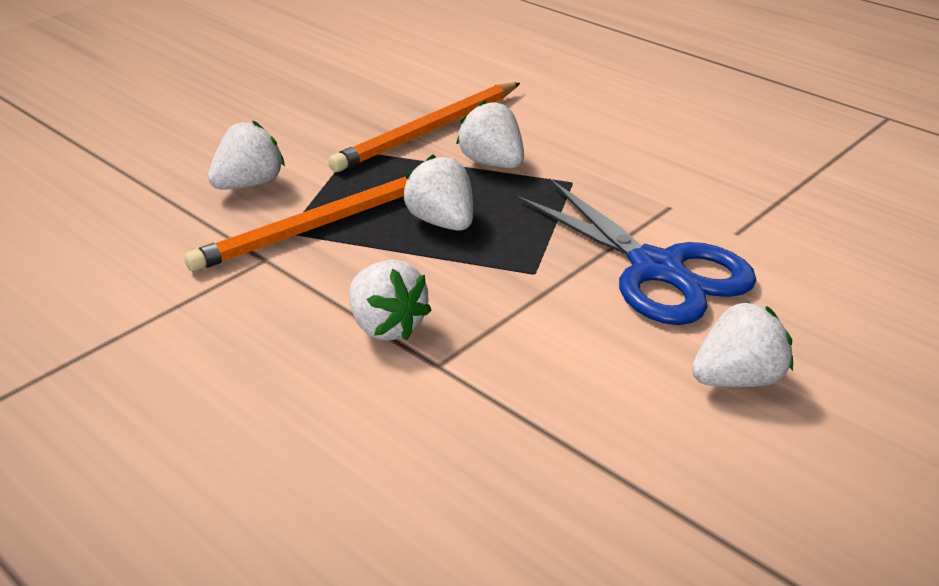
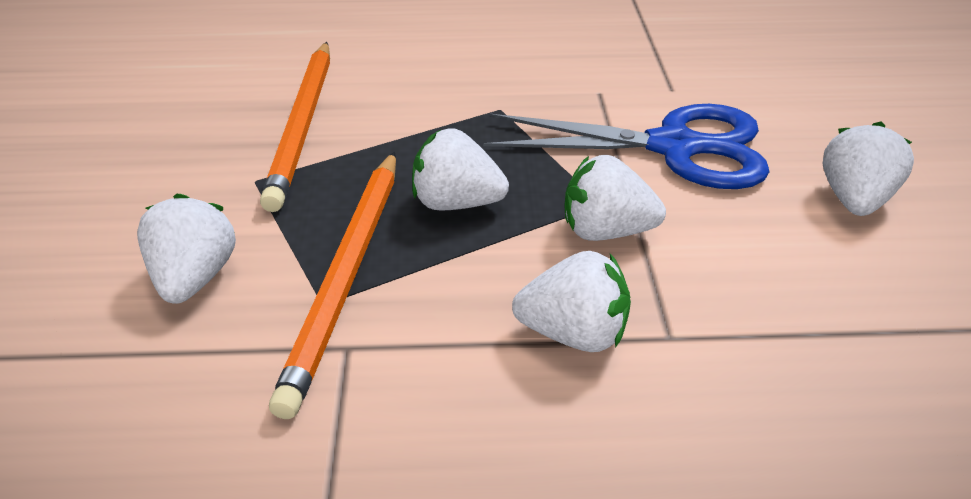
camera: 45 degrees left, 5 degrees up
(492, 163) = (410, 126): white strawberry -> white strawberry (605, 231)

